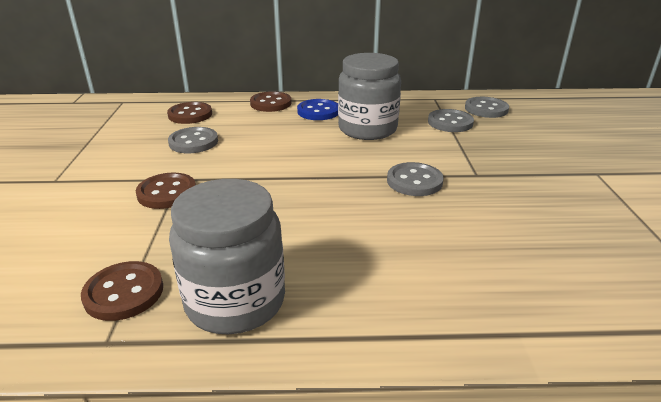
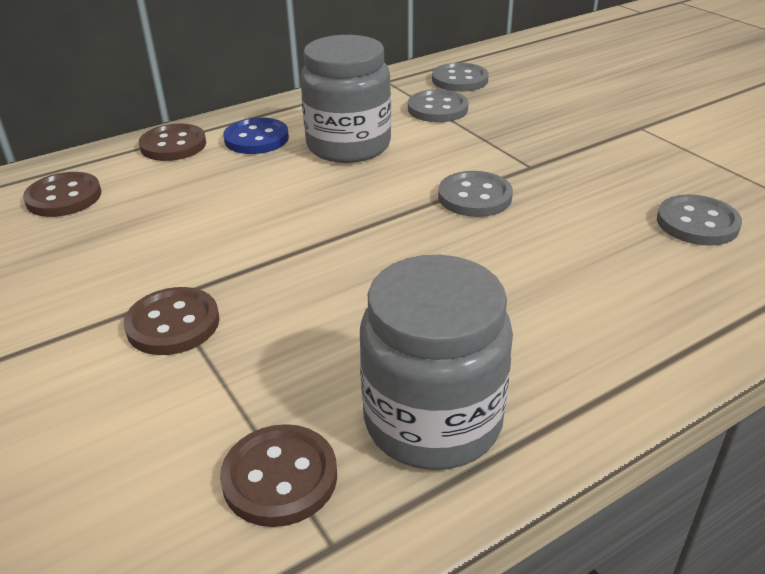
camera: 30 degrees left, 5 degrees up
(193, 142) = (122, 237): grey button -> grey button (697, 223)

